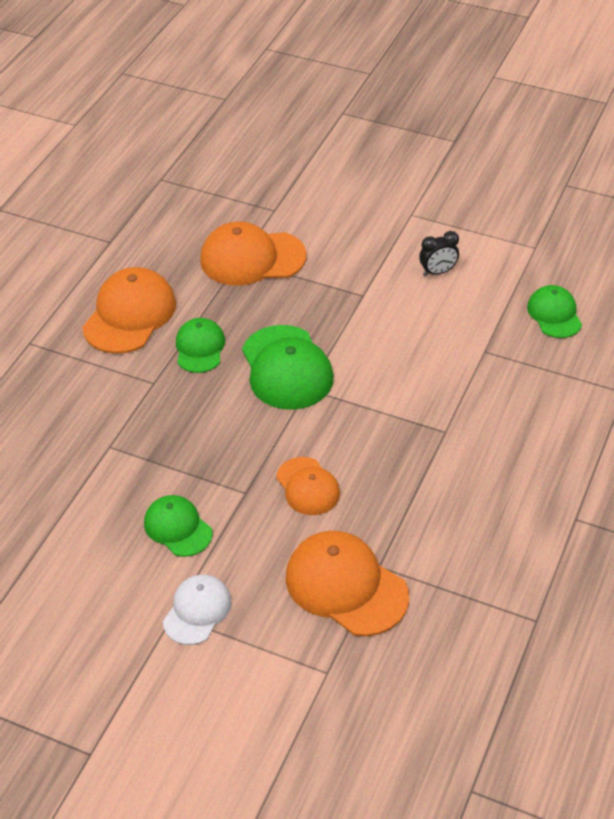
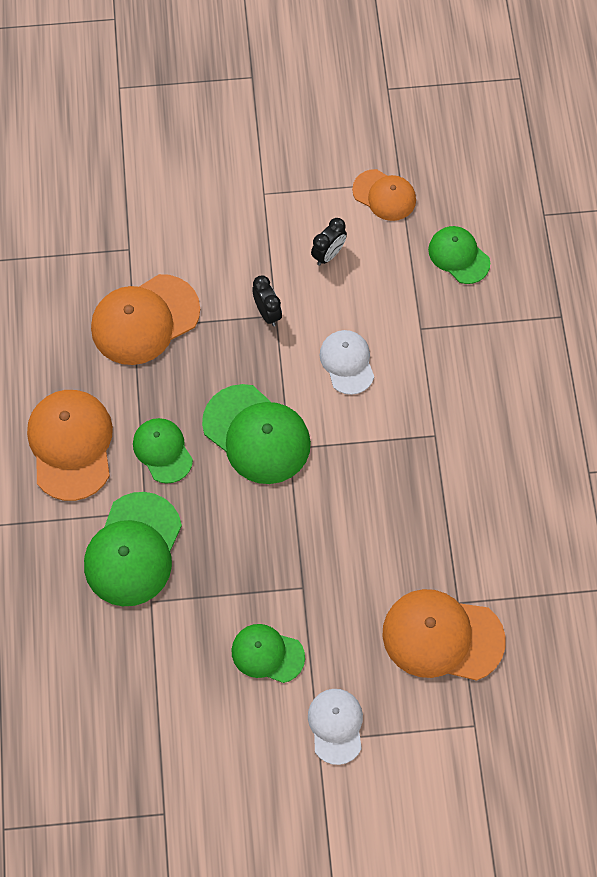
camera: 30 degrees left, 20 degrees up
(123, 404) = (133, 550): none -> green cap
(308, 486) = (352, 554): orange cap -> orange cap (384, 195)
(357, 291) = (267, 313): none -> black clock
(401, 349) = (347, 362): none -> white cap

